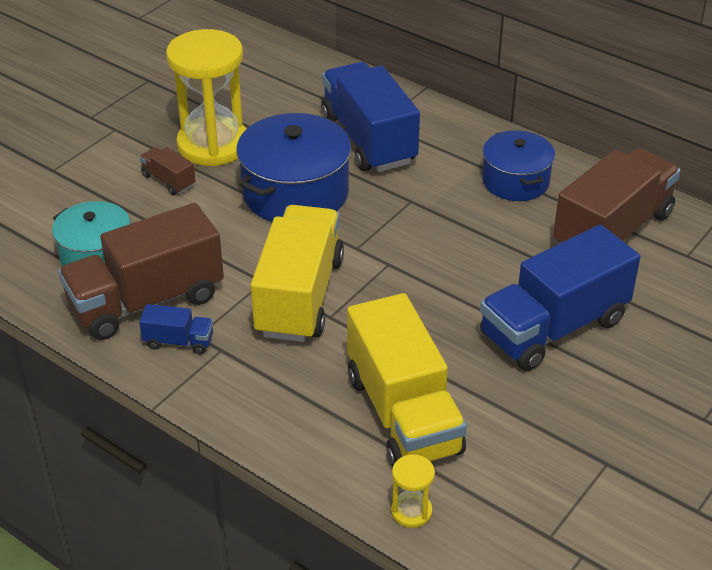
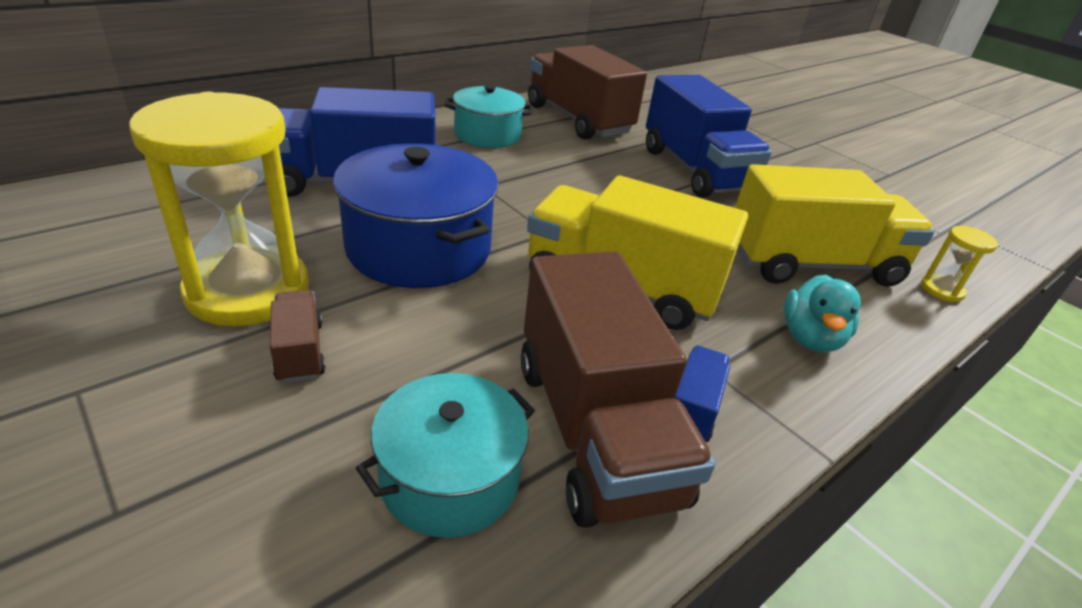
camera: 80 degrees left, 5 degrees down
(168, 181) = (300, 351): brown truck -> brown truck turned 105 degrees clockwise
(283, 405) = (810, 338): none -> turquoise duck
(515, 181) = (487, 135): blue pot -> turquoise pot

